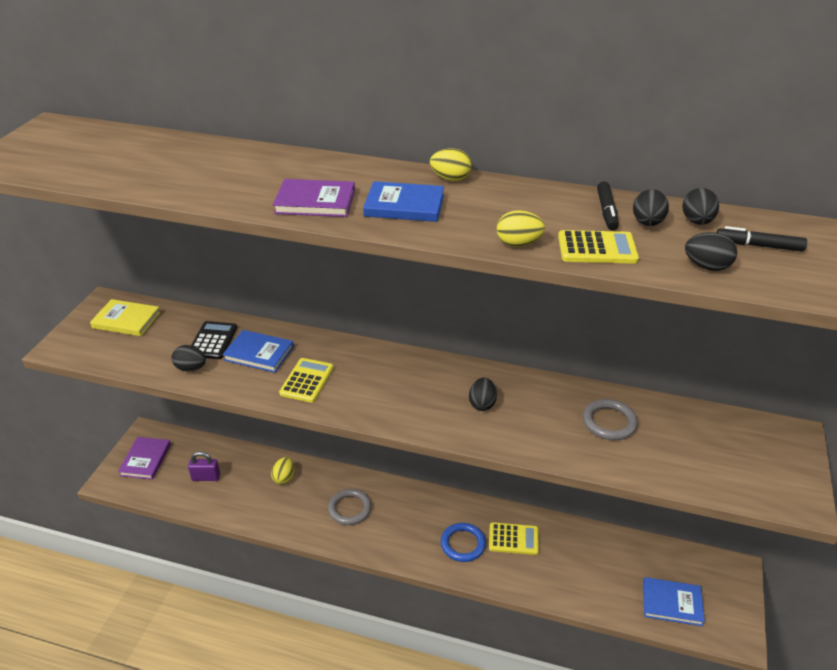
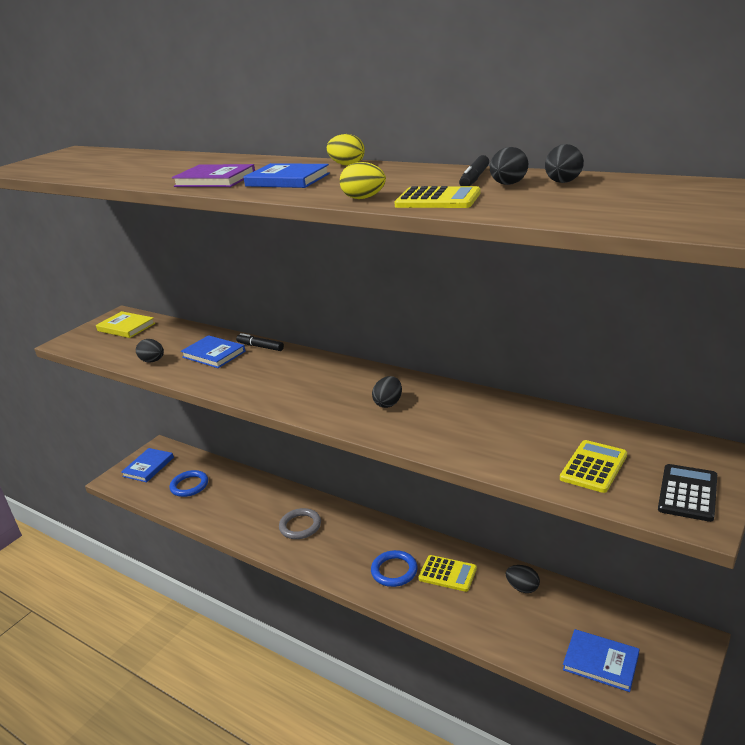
camera: 20 degrees right, 10 degrees down
(145, 460) = (148, 467): purple book -> blue book
(206, 477) = (189, 486): purple padlock -> blue ring
(213, 341) = (183, 344): black calculator -> black calculator (688, 493)
(284, 478) = (254, 494): yellow egg -> none
(307, 381) = (241, 375): yellow calculator -> yellow calculator (593, 467)
(609, 422) = (510, 428): grey ring -> none
(707, 267) = (541, 209): black egg -> black egg (522, 588)
(759, 246) = (616, 195): black marker -> black marker (260, 347)

